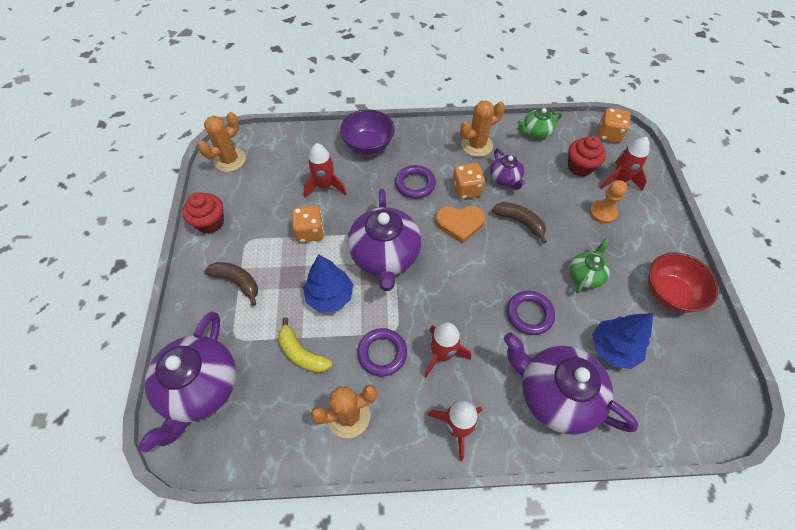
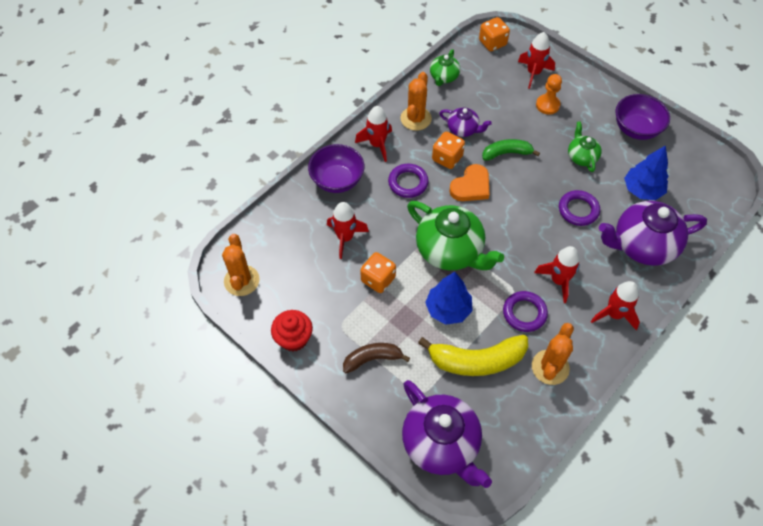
camera: 45 degrees left, 0 degrees up
(302, 353) = (476, 360): yellow banana -> yellow banana, size x1.62
(385, 256) = (450, 251): purple teapot -> green teapot
(425, 142) = (377, 145): none -> red rocket
(520, 222) = (506, 153): brown banana -> green banana
(580, 167) = (500, 82): red cupcake -> none
(669, 293) = (636, 129): red bowl -> purple bowl

